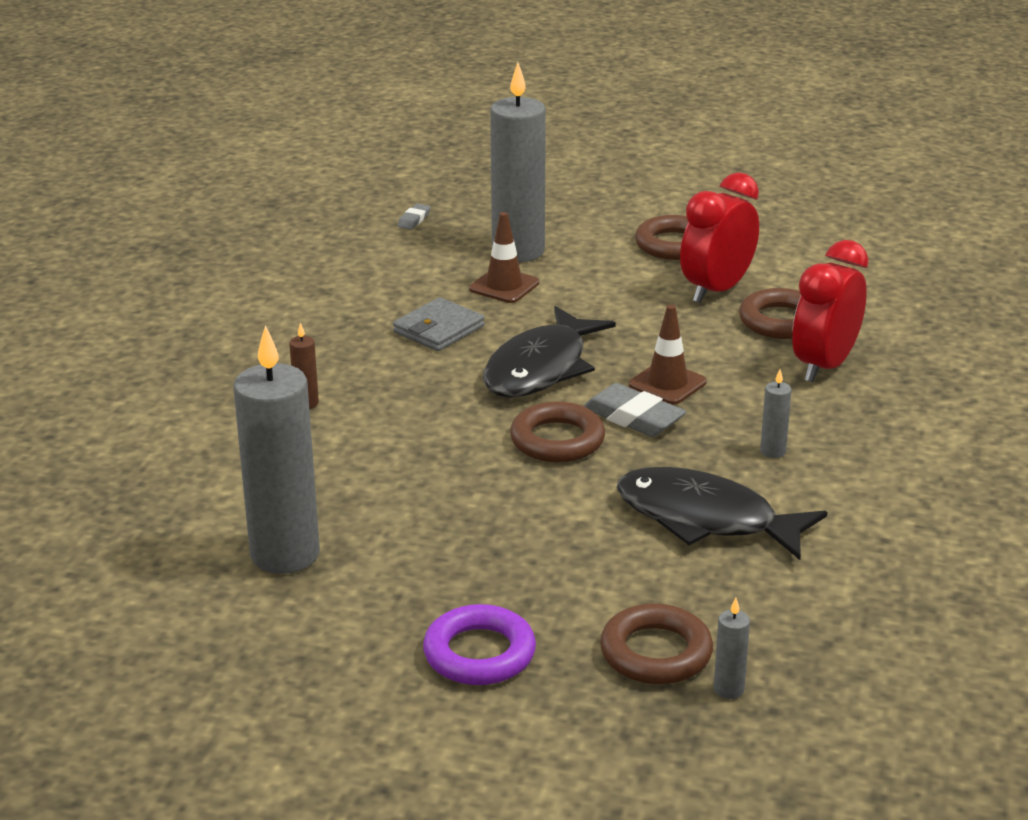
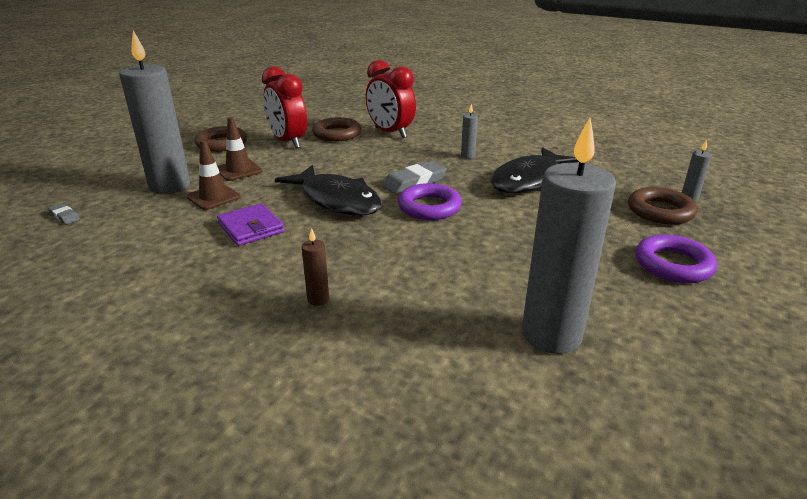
camera: 75 degrees left, 0 degrees up
(438, 329) = (251, 228): grey wallet -> purple wallet
(557, 440) = (429, 207): brown ring -> purple ring
(667, 384) = (382, 168): brown traffic cone -> brown traffic cone (239, 170)

